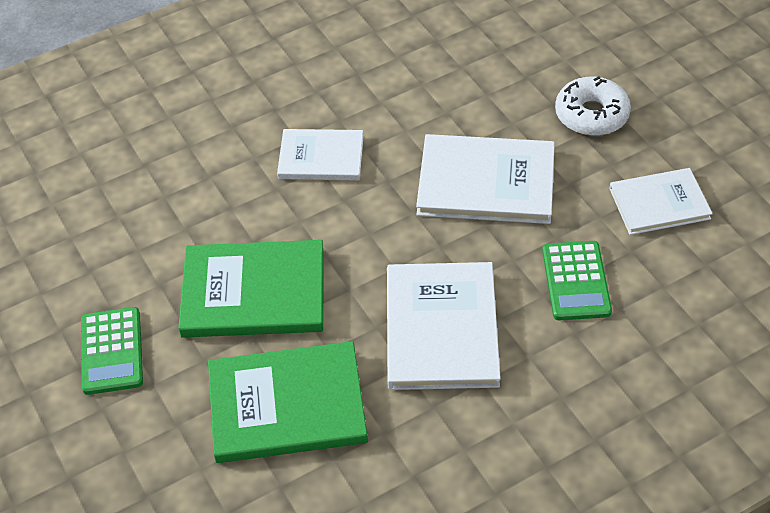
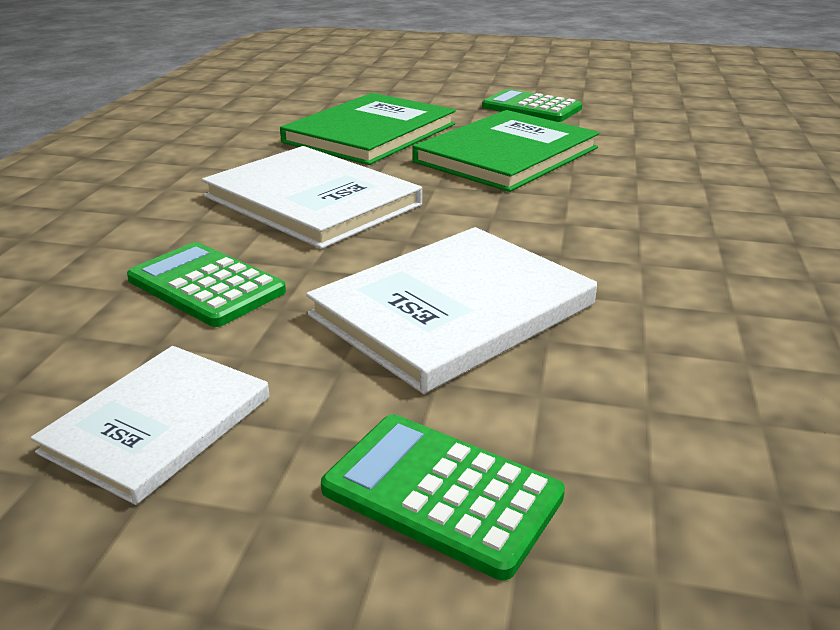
camera: 130 degrees right, 20 degrees down
(321, 157) = (659, 236): white book -> none
(591, 115) = (442, 493): white donut -> green calculator

